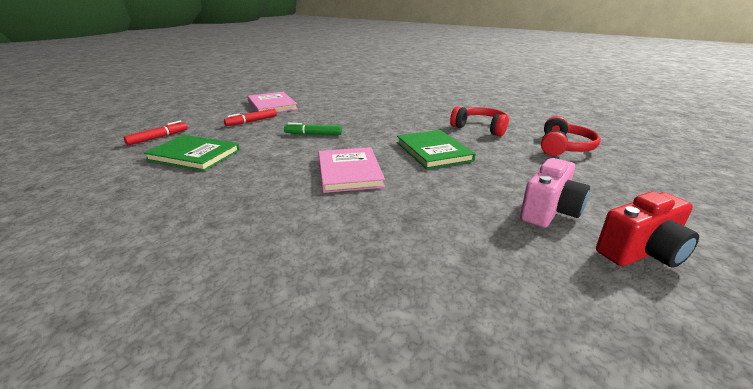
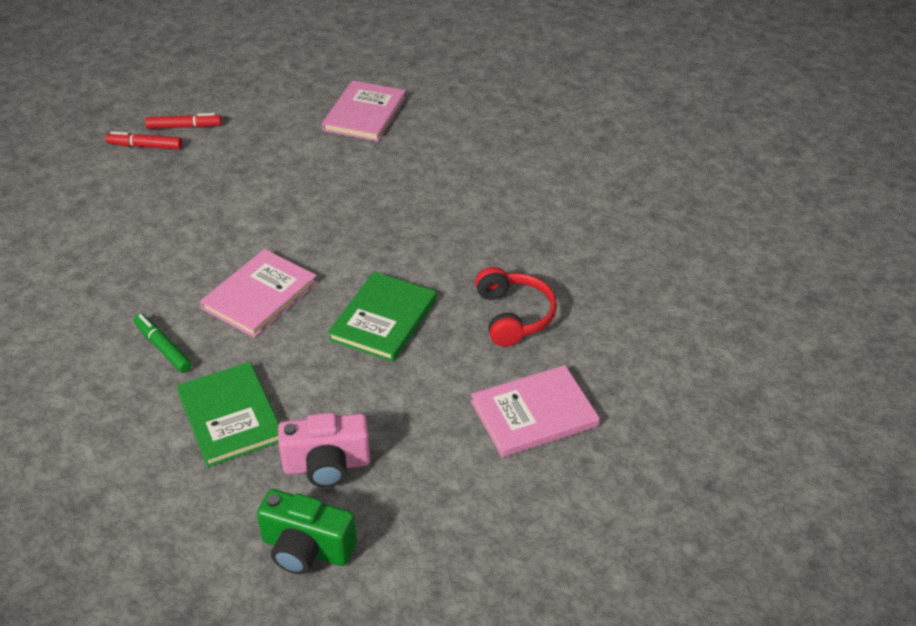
camera: 45 degrees right, 15 degrees up
(194, 155) = (178, 180): green book -> green book (230, 416)
(251, 121) = (297, 142): red marker -> red marker (145, 146)
(313, 134) = (320, 208): green marker -> green marker (163, 348)
(564, 147) = (534, 414): red headphones -> pink book
(641, 252) = (306, 549): red camera -> green camera

